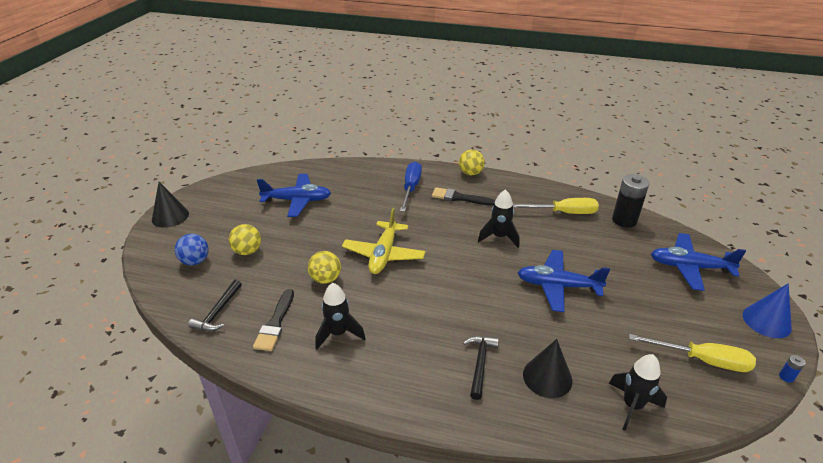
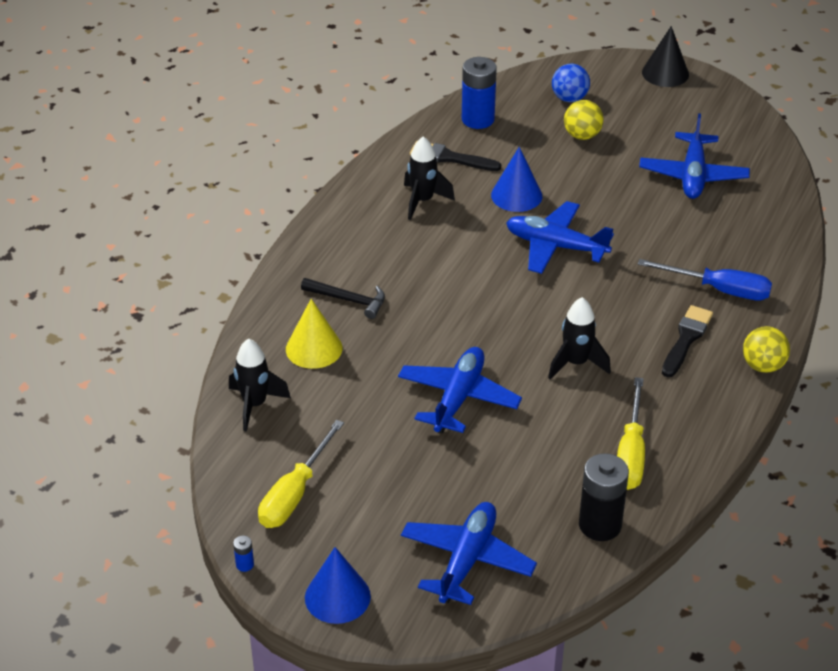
camera: 100 degrees right, 5 degrees up
(218, 312) = (478, 119): black hammer -> blue battery
(325, 279) = (516, 195): yellow ball -> blue cone
(384, 254) = (555, 246): yellow plane -> blue plane
(547, 377) = (314, 348): black cone -> yellow cone

